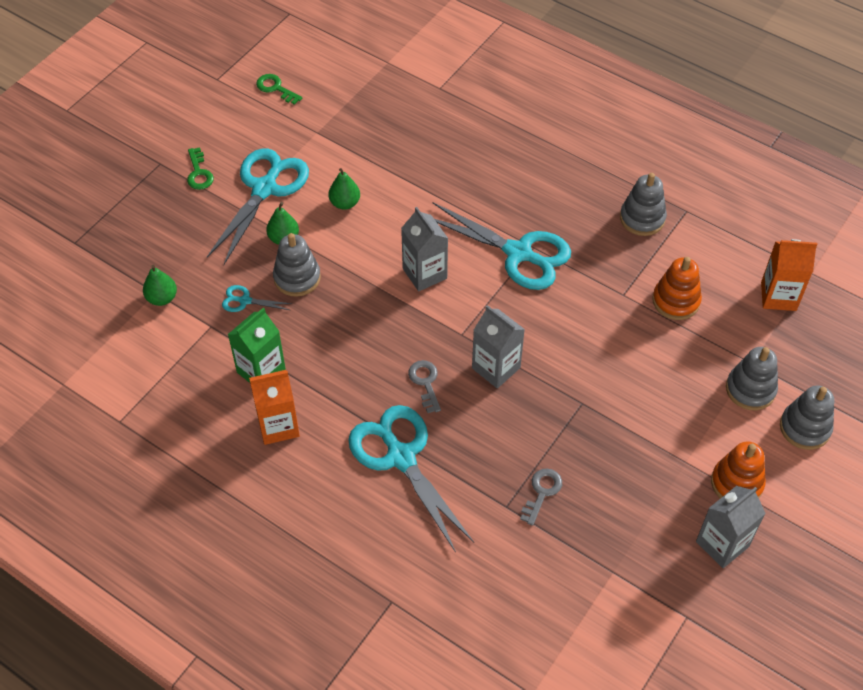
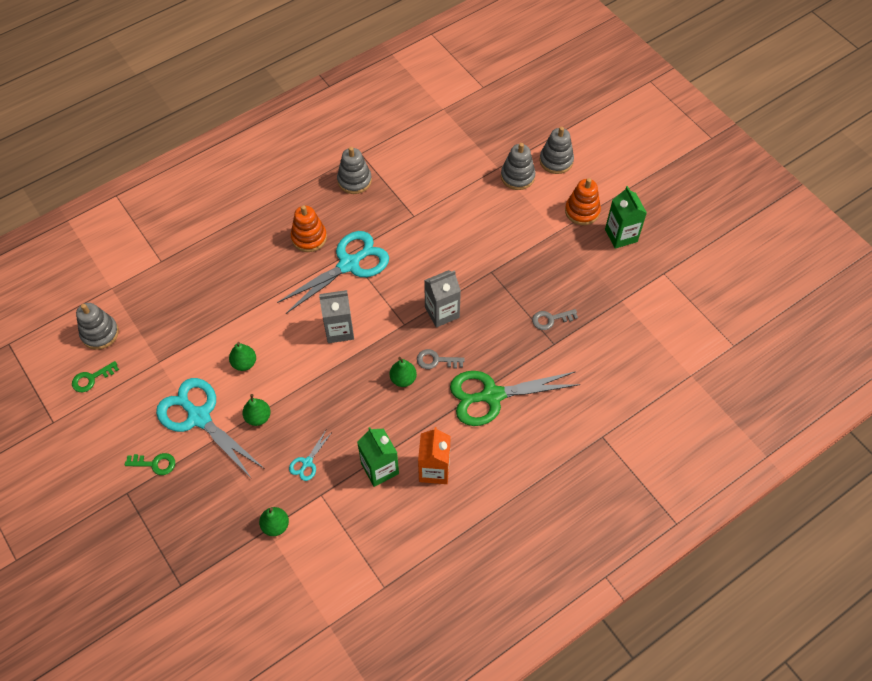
camera: 70 degrees left, 5 degrees up
(297, 278) = (302, 418): grey stacking toy -> grey stacking toy (100, 333)
(386, 357) = (403, 379): none -> green pear
(400, 456) = (491, 396): turquoise scissors -> green scissors
(542, 492) = (550, 319): grey key -> grey key turned 60 degrees counterclockwise
(676, 301) = (432, 188): orange stacking toy -> orange stacking toy (309, 237)
(722, 544) = (621, 235): grey carton -> green carton
(778, 296) = (453, 133): orange carton -> none

